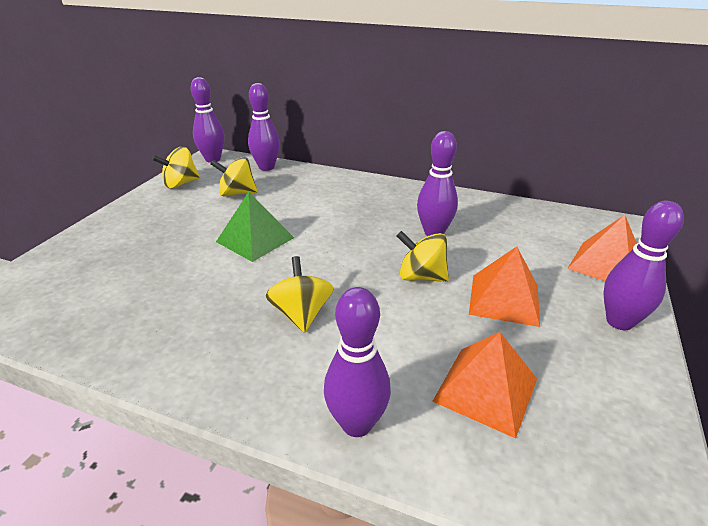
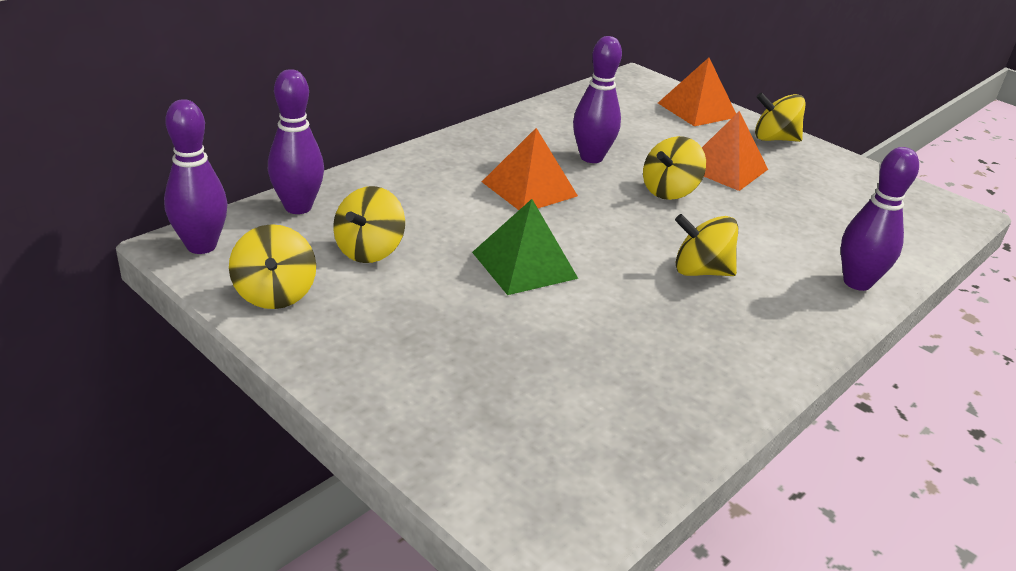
camera: 70 degrees left, 0 degrees up
(486, 389) = (833, 217): orange pyramid -> orange pyramid (529, 188)
(619, 322) = (774, 139): purple bowling pin -> yellow spinning top

